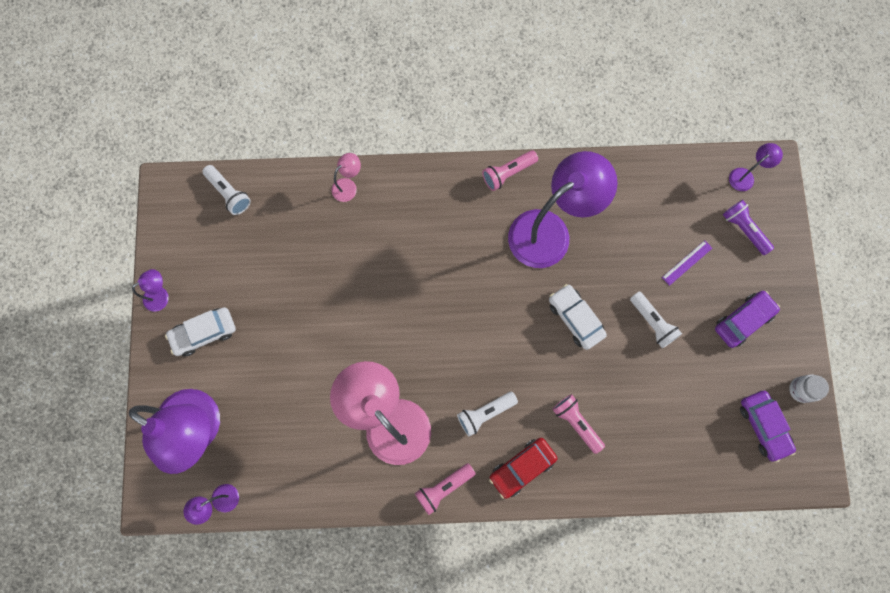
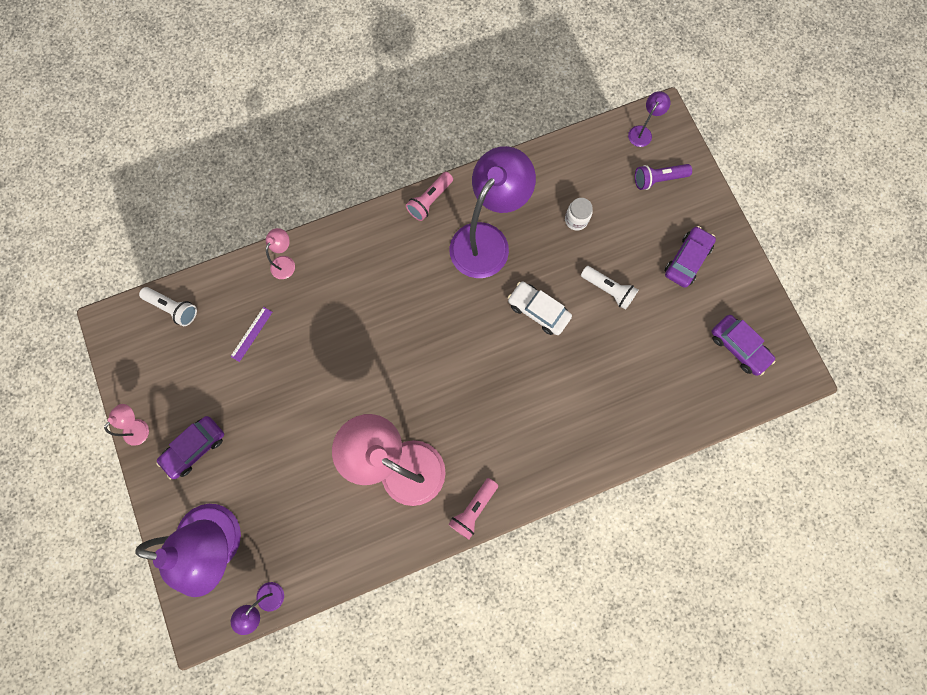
camera: 20 degrees left, 0 degrees up
(161, 296) = (140, 427): purple lamp -> pink lamp
(204, 333) = (195, 448): white car -> purple car
(485, 413) = (487, 426): white flashlight -> none
(522, 467) = (538, 463): red car -> none
(576, 423) = (573, 405): pink flashlight -> none
(687, 262) = (619, 226): purple ruler -> purple ruler (251, 334)
(744, 229) = (658, 179): purple flashlight -> purple flashlight turned 45 degrees counterclockwise
(801, 390) = (759, 303): white jar -> white jar (576, 220)

